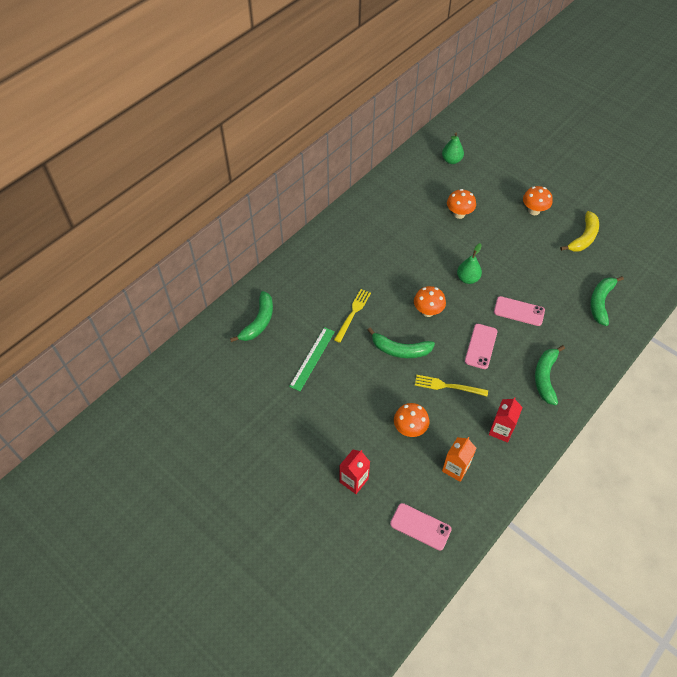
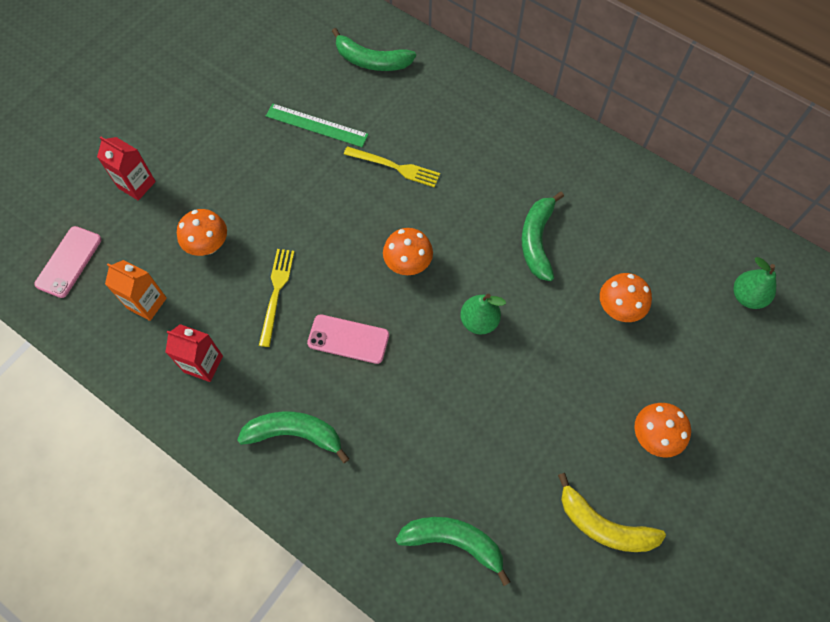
camera: 85 degrees right, 10 degrees up
(400, 350) = (336, 229): green banana -> green banana (537, 241)
(519, 311) = (420, 399): pink phone -> none

